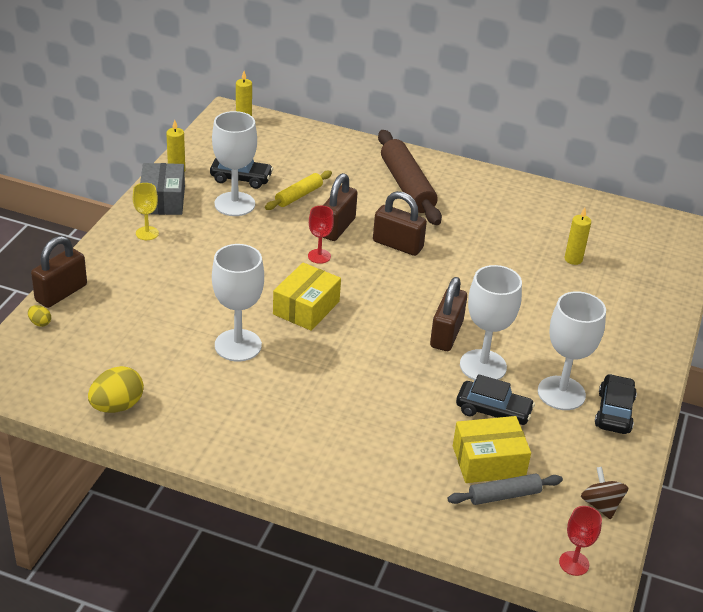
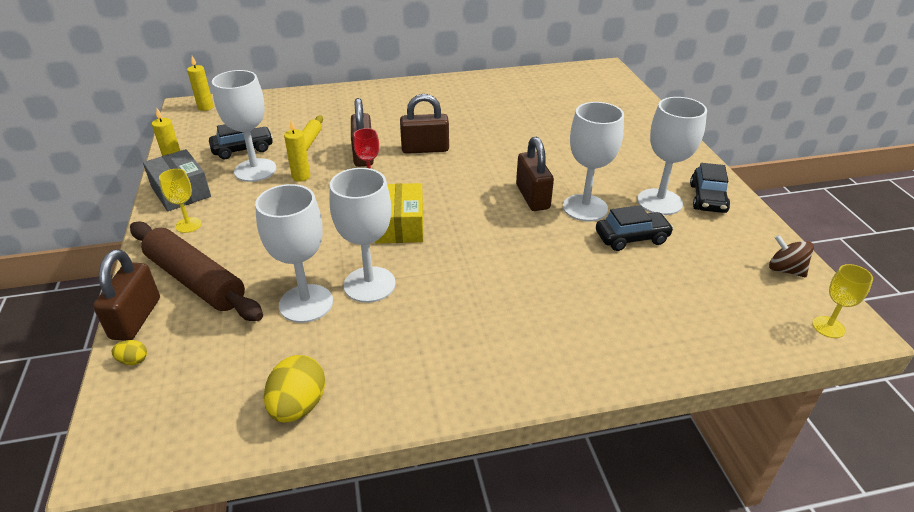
camera: 30 degrees left, 0 degrees up
(180, 337) = (306, 303): none -> white goblet
(407, 186) = (389, 107): brown rolling pin -> brown rolling pin (195, 281)
(488, 461) = (674, 278): yellow box -> none
(504, 495) = (718, 300): grey rolling pin -> none
(573, 259) = (559, 111): yellow candle -> yellow candle (301, 177)
(574, 563) = (828, 327): red goblet -> yellow goblet
(614, 412) = (707, 198): black car -> black car turned 150 degrees counterclockwise

